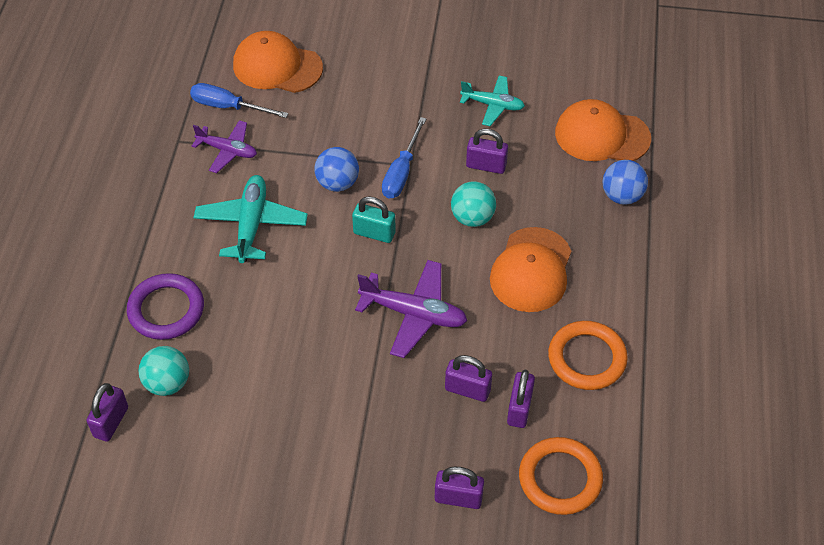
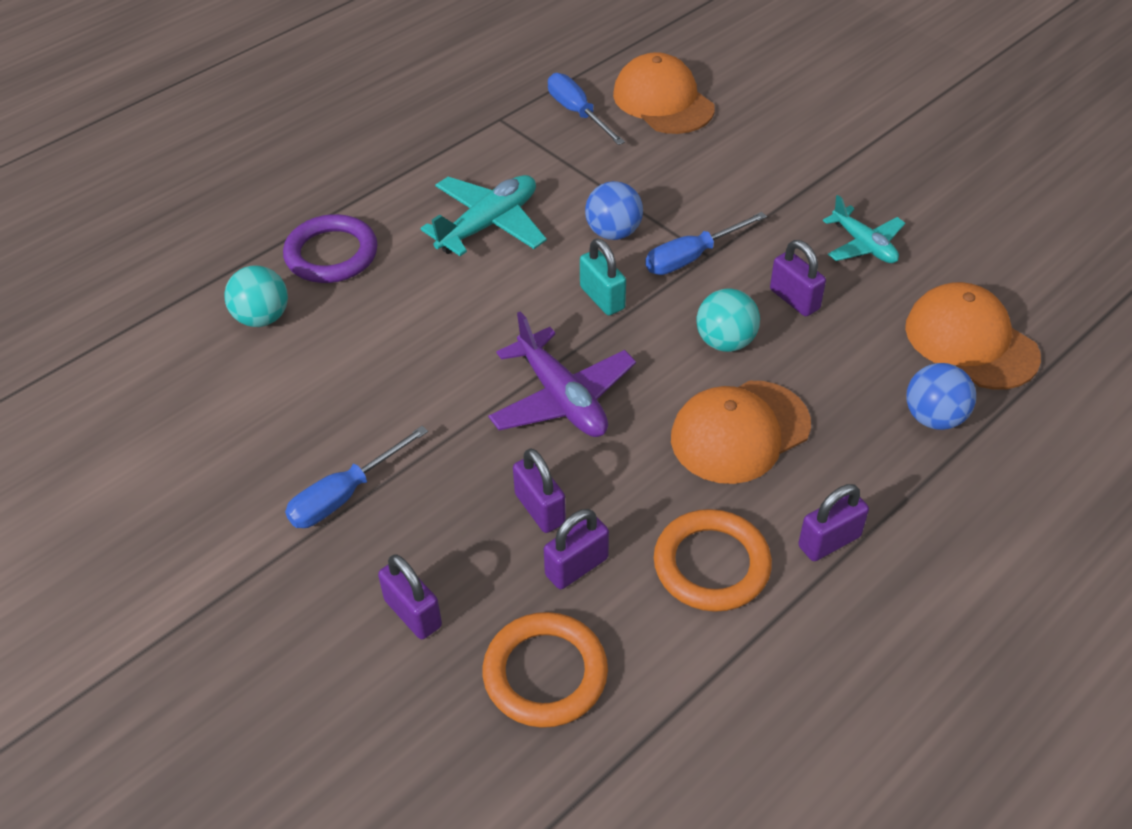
camera: 40 degrees right, 5 degrees down
(111, 422) = (179, 321): purple padlock -> purple padlock (829, 541)
(227, 151) = (536, 149): purple plane -> none
(347, 459) = (344, 495): none -> blue screwdriver

